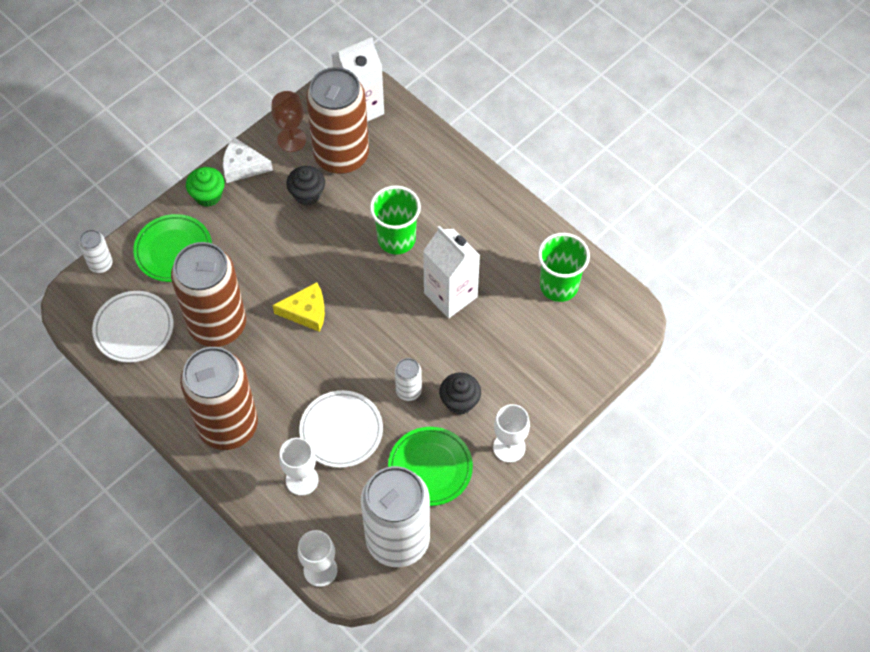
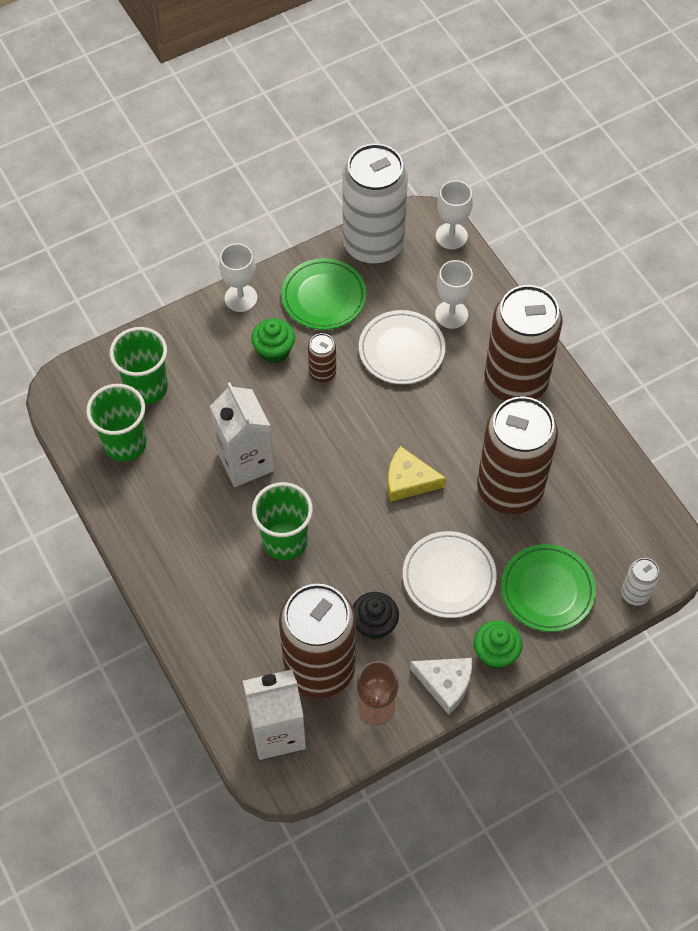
camera: 165 degrees left, 0 degrees up
(134, 329) = (603, 506): white plate -> white plate (449, 577)
(408, 391) = (322, 373): white can -> brown can
(459, 401) = (274, 350): black cupcake -> green cupcake
(561, 339) = (146, 387): none -> green cup

